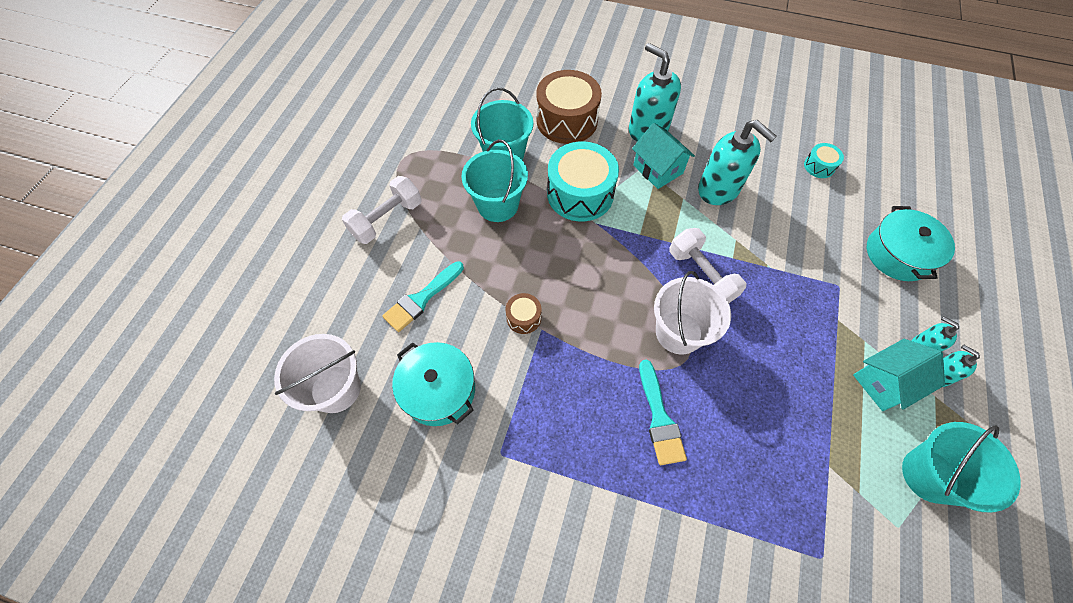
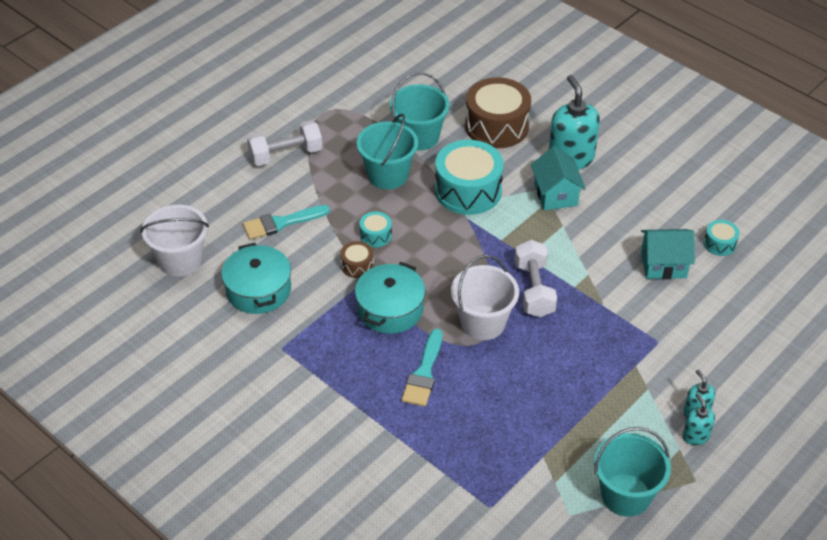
camera: 25 degrees right, 15 degrees down
(522, 275) = (375, 235): none -> turquoise drum
(718, 189) = (602, 230): turquoise soap dispenser -> none
(884, 383) = (640, 423): turquoise house -> turquoise house (663, 265)
(898, 254) = (738, 339): turquoise pot -> turquoise pot (390, 309)

